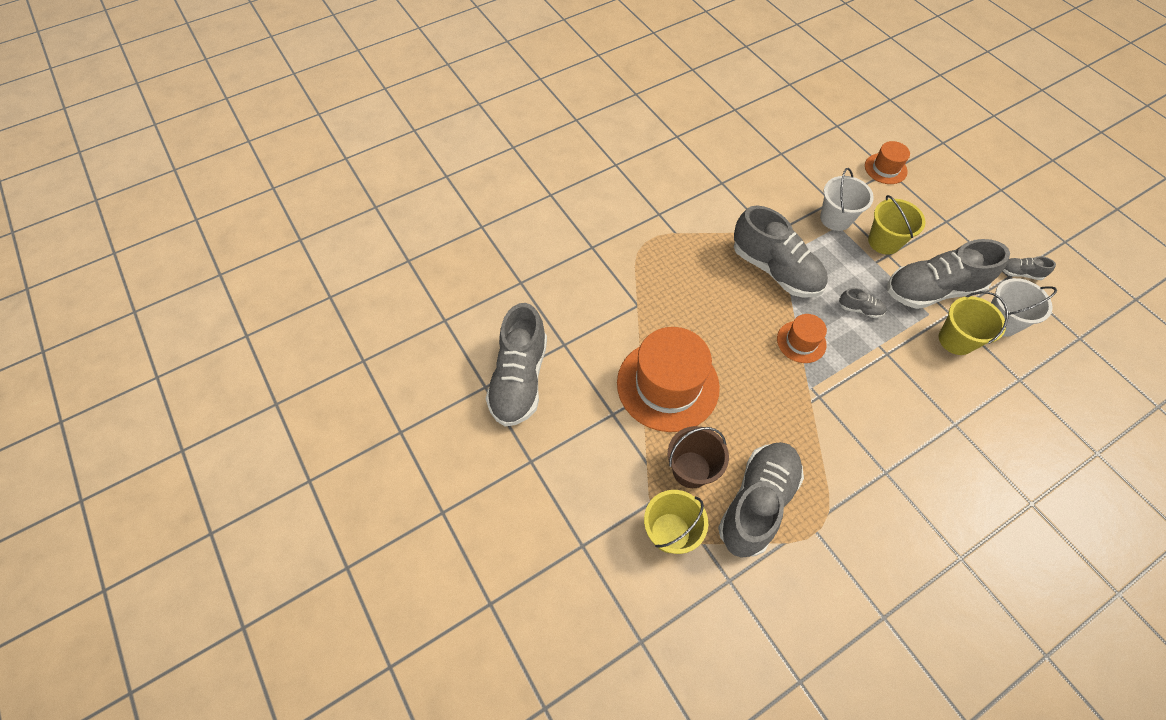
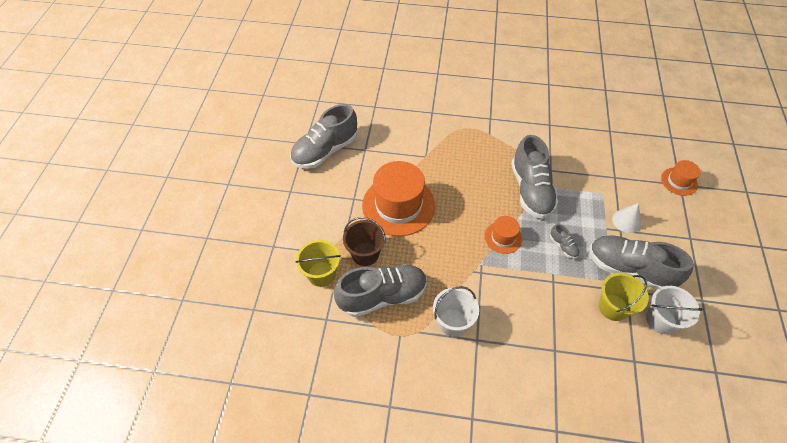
camera: 40 degrees right, 5 degrees down
(835, 218) = (606, 188): white bucket -> white bucket (452, 322)
(884, 241) = (626, 221): yellow bucket -> white cone
(1019, 273) = (713, 303): grey shoe -> none

